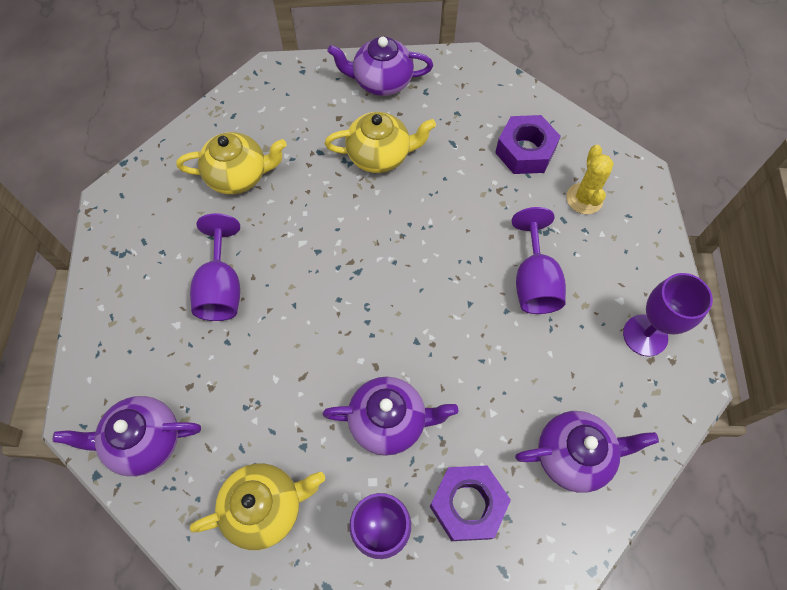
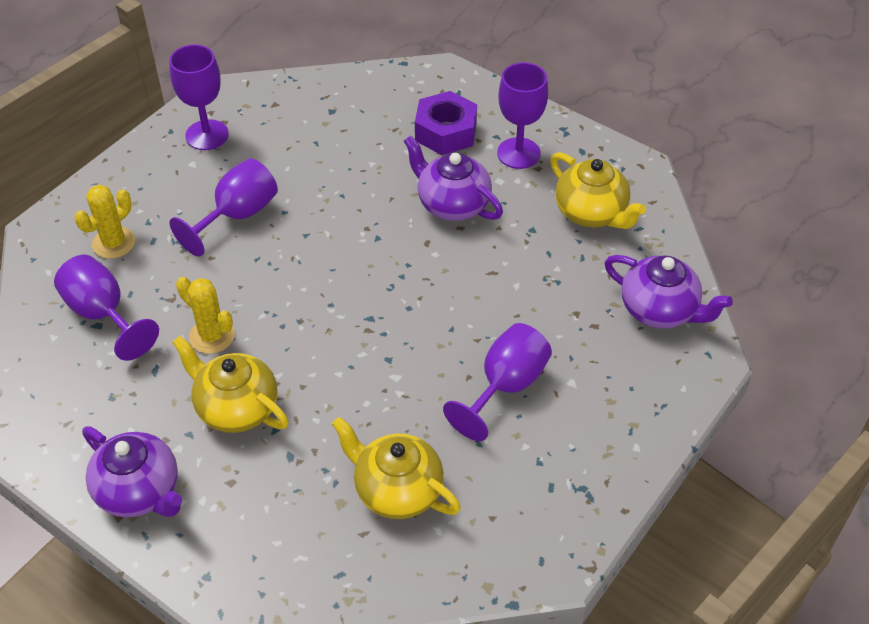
camera: 140 degrees left, 15 degrees down
(265, 507) = (591, 213): yellow teapot -> yellow teapot turned 150 degrees counterclockwise
(445, 185) = (212, 336): none -> yellow cactus
(525, 151) = (103, 314): purple nut -> purple goblet
(574, 455) = (345, 111): purple teapot -> none

